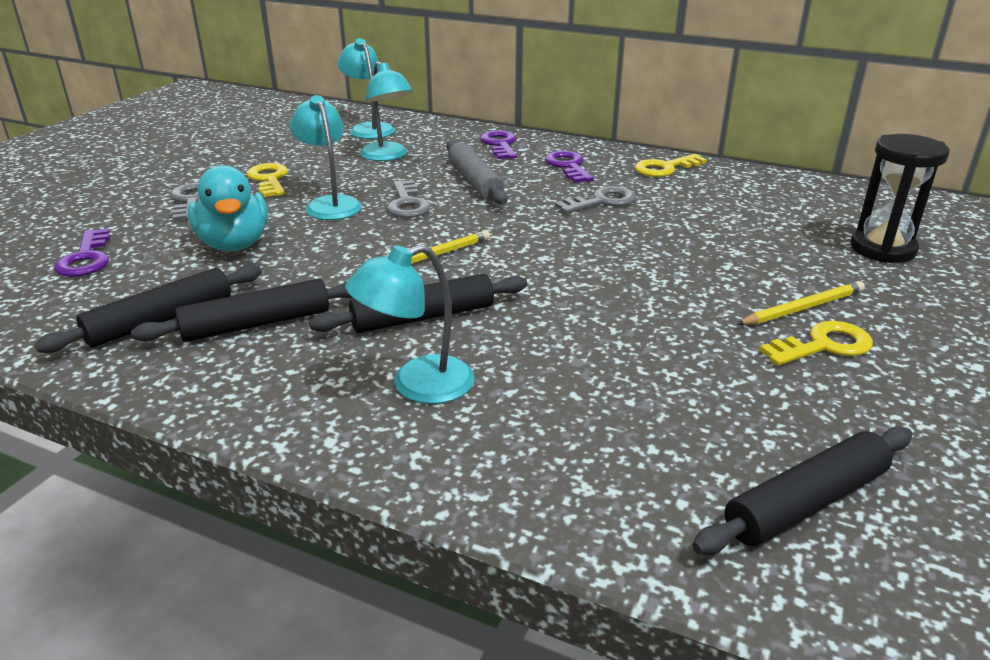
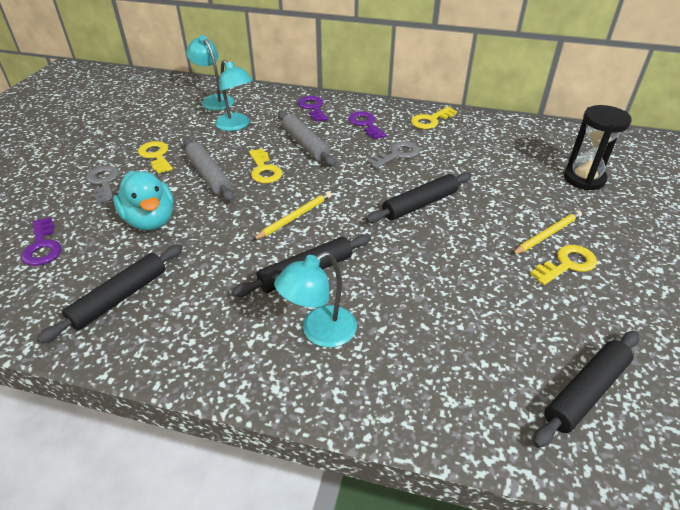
camera: 10 degrees left, 10 degrees up
(257, 323) = (191, 292): black rolling pin -> black rolling pin (420, 204)
(330, 204) = (209, 175): turquoise lamp -> grey rolling pin
(407, 204) = (264, 170): grey key -> yellow key

